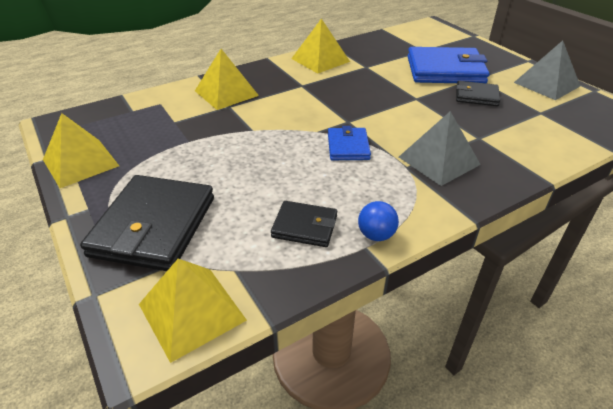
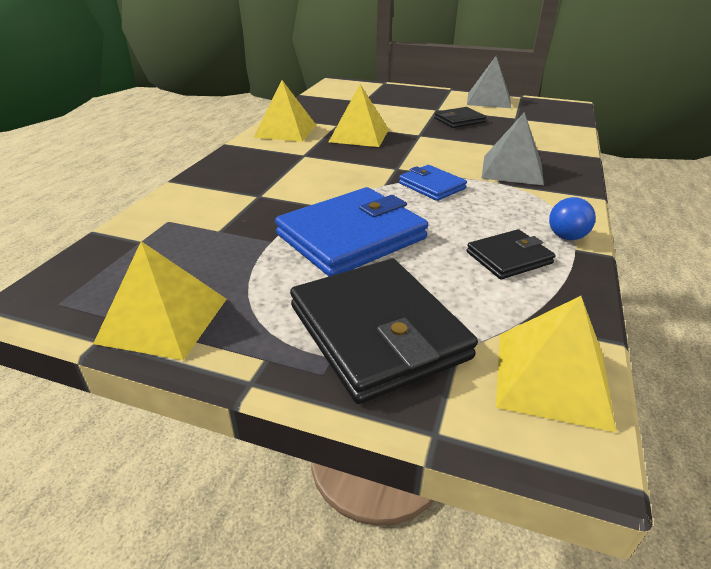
camera: 40 degrees left, 5 degrees down
(226, 93) = (235, 185): yellow pyramid -> yellow pyramid (359, 135)
(445, 70) = (406, 110): blue wallet -> blue wallet (351, 236)

